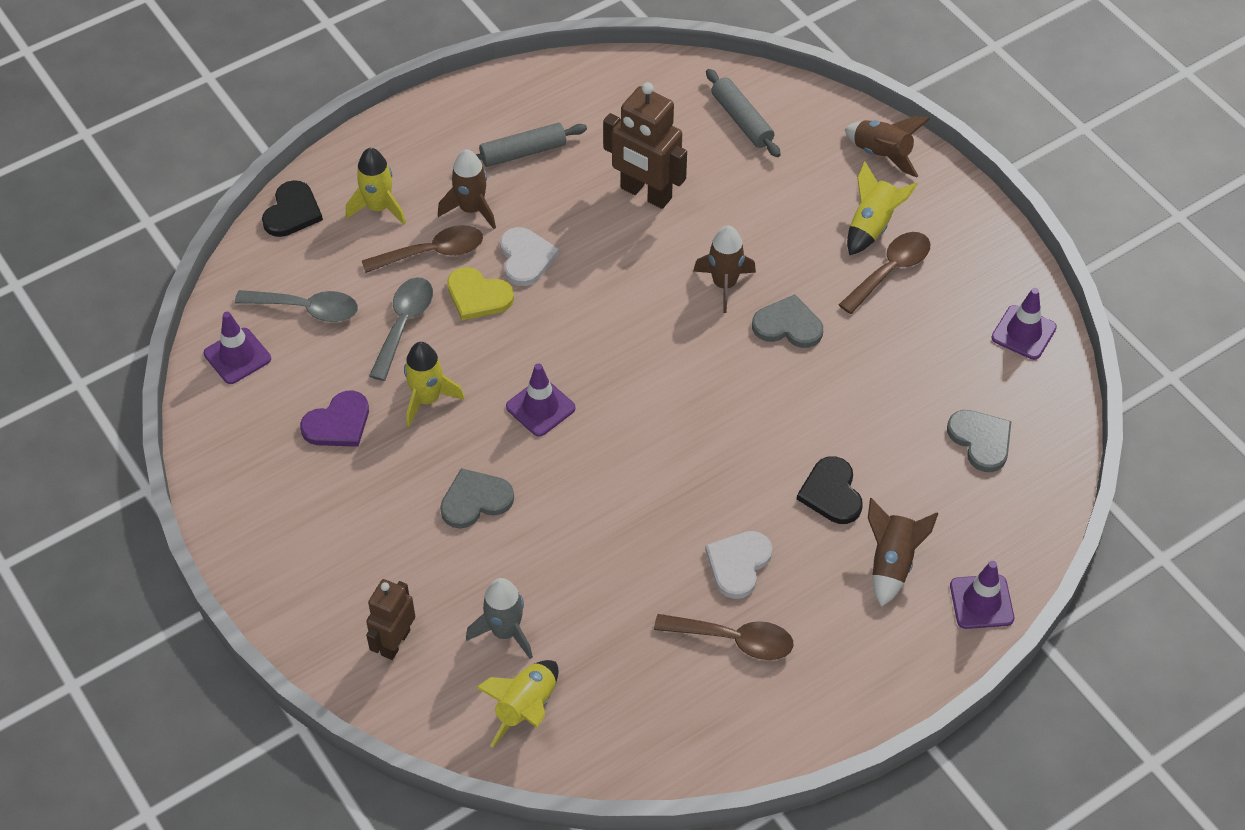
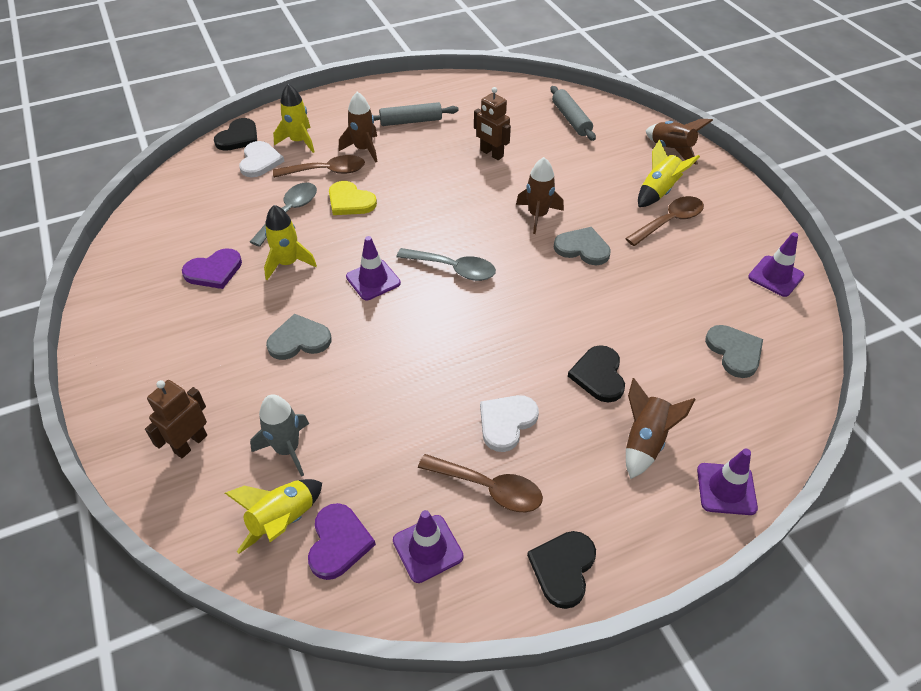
camera: 10 degrees right, 5 degrees down
(237, 356) = (160, 218): purple traffic cone -> purple traffic cone (427, 548)
(307, 309) = (223, 195): grey spoon -> grey spoon (453, 269)
(526, 258) = (393, 182): white heart -> white heart (260, 161)
(591, 720) = (338, 542): none -> purple heart
(645, 194) = (491, 154): brown robot -> brown robot, size x0.64
(825, 709) = (563, 568): none -> black heart

